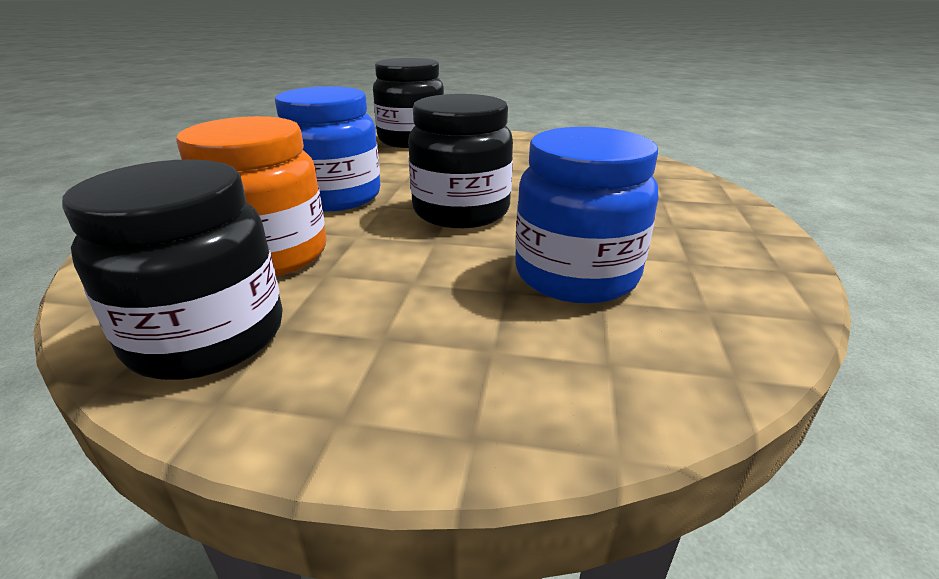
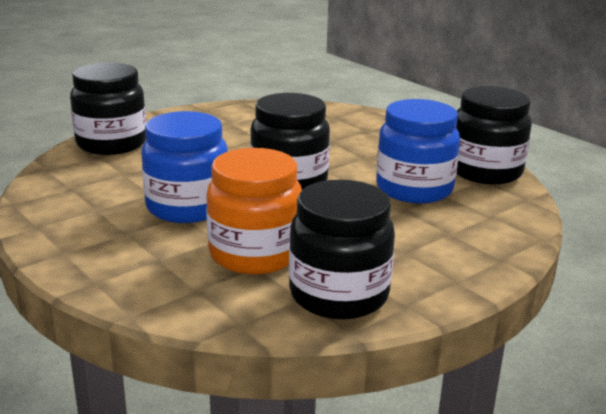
camera: 50 degrees left, 5 degrees down
(739, 302) = (485, 171): none -> black jar

